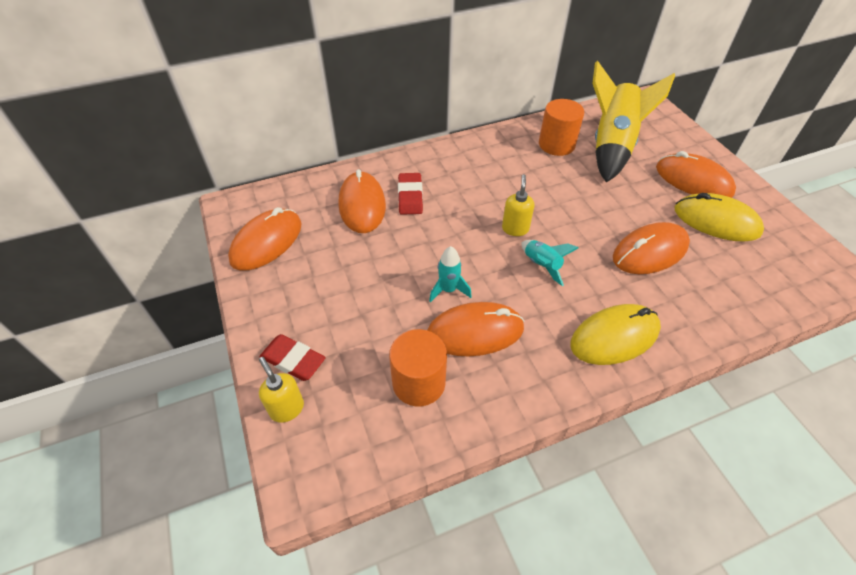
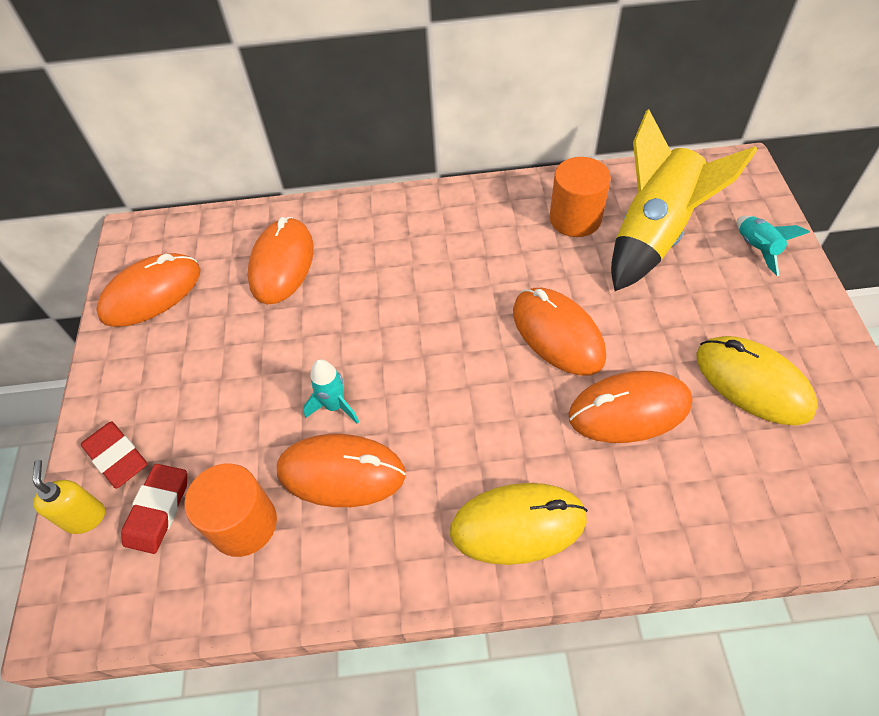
camera: 20 degrees right, 5 degrees up
(410, 196) = (346, 262): red eraser -> red eraser (158, 510)
(515, 229) = (459, 336): yellow soap dispenser -> none
(542, 265) = (469, 398): turquoise rocket -> turquoise rocket (756, 249)
(693, 180) = (750, 311): orange mouse -> orange mouse (557, 334)

